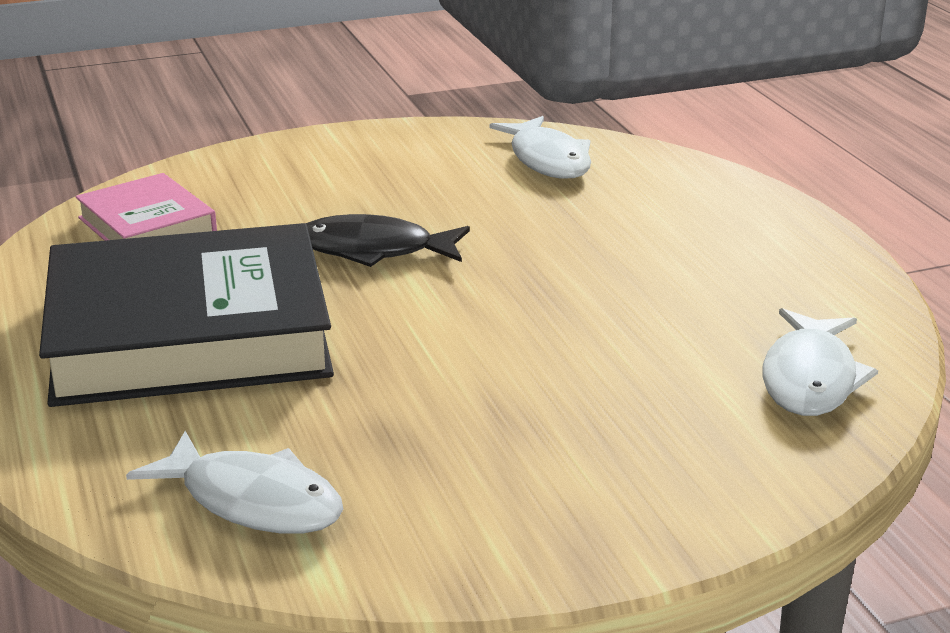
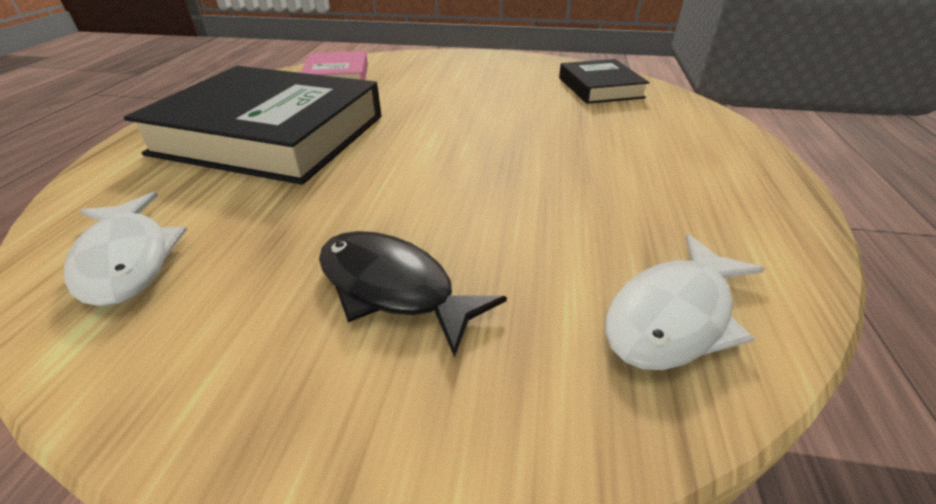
camera: 30 degrees right, 10 degrees up
(374, 250) = (433, 114): black fish -> black fish (393, 288)
(547, 160) = (600, 88): white fish -> black book

